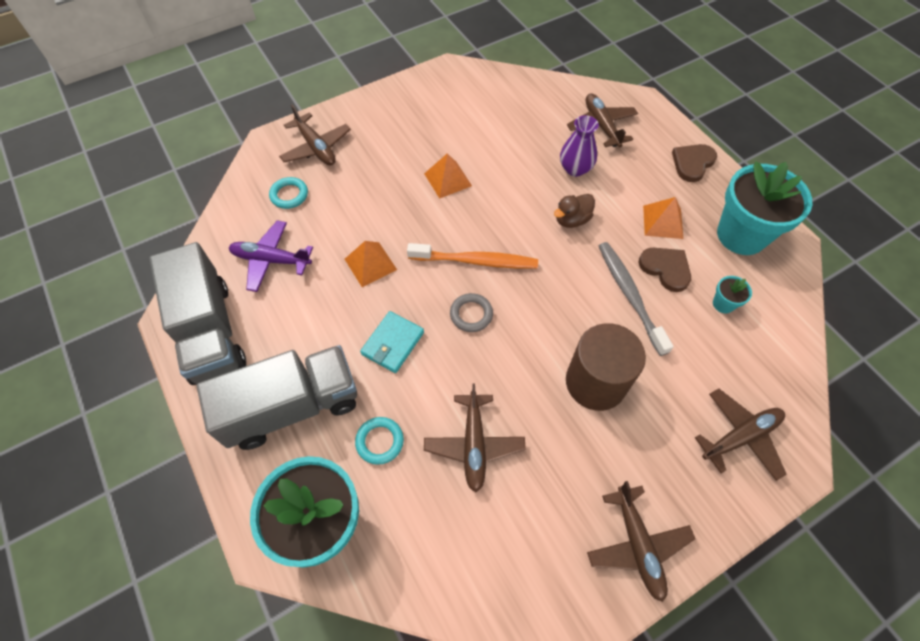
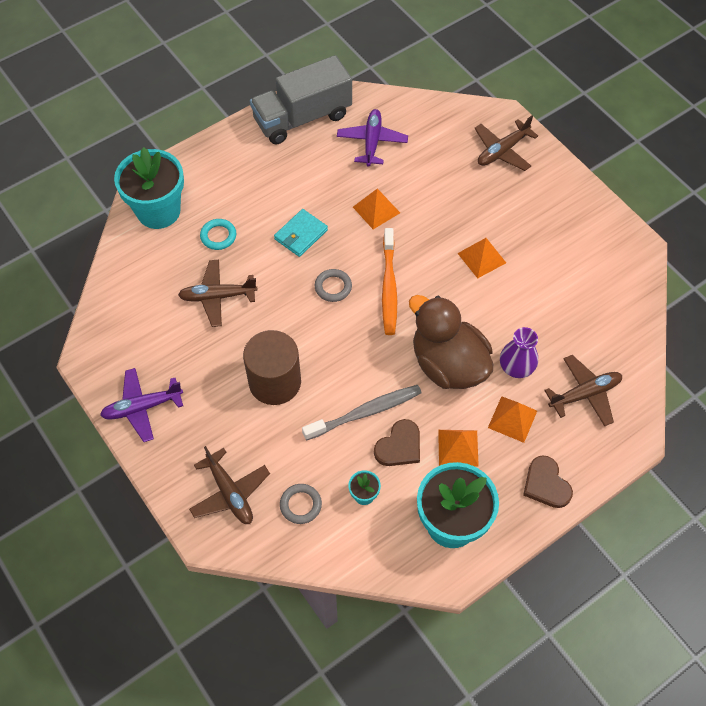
camera: 85 degrees right, 0 degrees up
(289, 195) = (442, 141): turquoise ring -> none
(292, 407) = (243, 179): grey truck -> none
(393, 343) = (301, 234): turquoise wallet -> turquoise wallet turned 75 degrees counterclockwise
(572, 220) = (448, 364): brown duck -> brown duck, size x2.16
(629, 178) = (512, 419): none -> orange pyramid
(637, 545) = (142, 407): brown plane -> purple plane
(692, 163) = (546, 484): brown heart -> brown heart turned 150 degrees counterclockwise
(743, 363) = (300, 505): none -> grey ring

